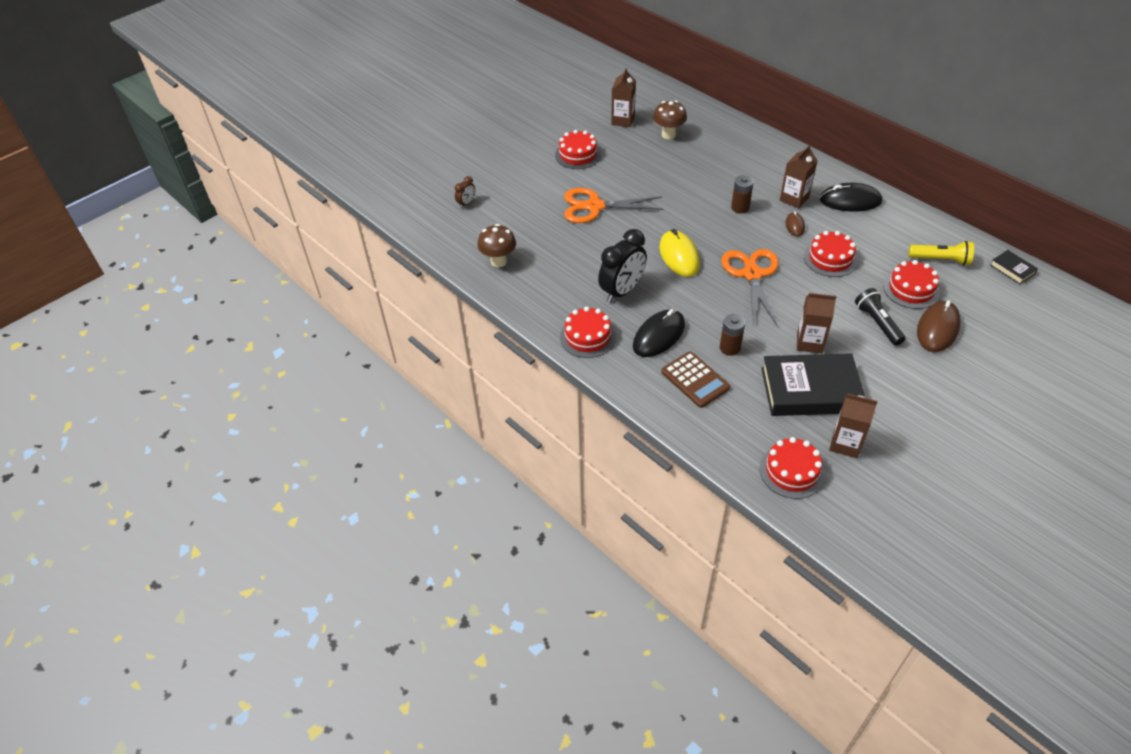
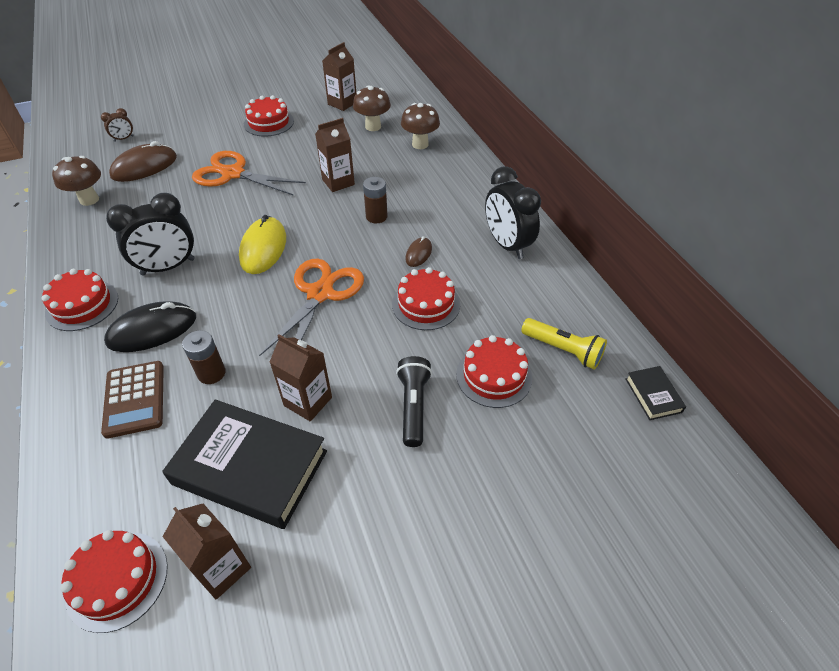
camera: 20 degrees right, 0 degrees up
(720, 140) = (420, 144): none -> brown mushroom
(794, 199) = (444, 224): brown carton -> brown carton (338, 182)
(850, 201) = (507, 245): black mouse -> black clock
(937, 329) = (486, 443): brown mouse -> brown mouse (144, 167)

